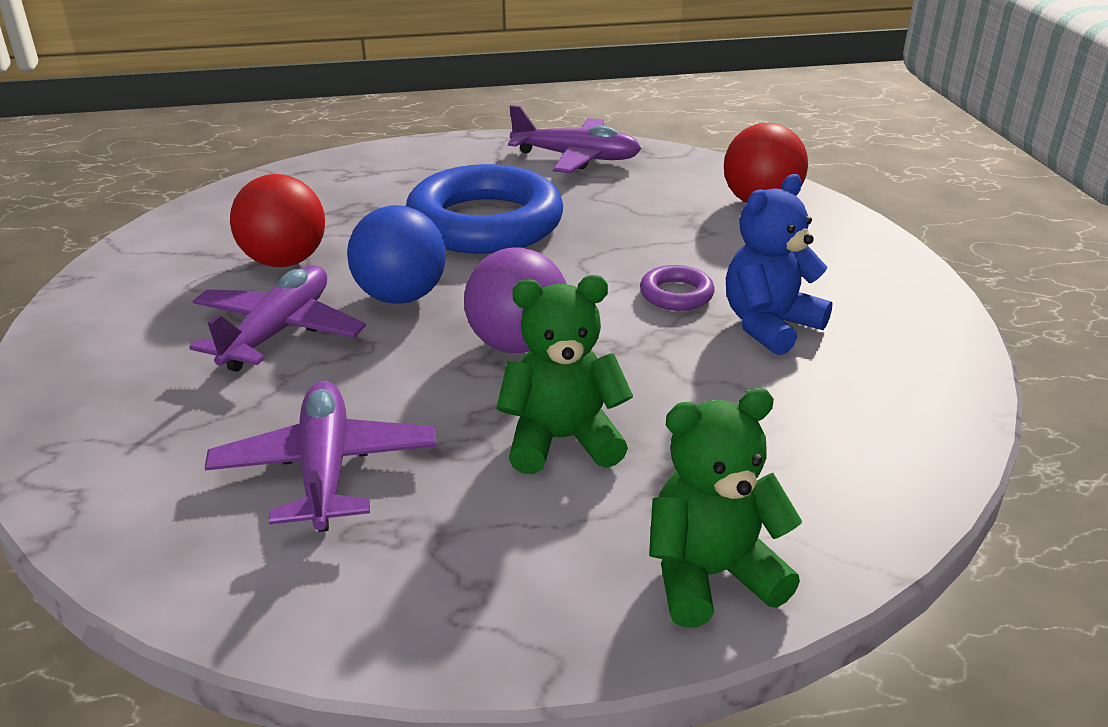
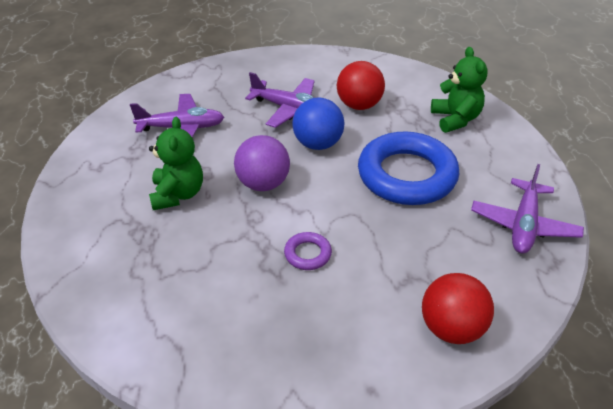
camera: 95 degrees right, 10 degrees up
(711, 575) = (72, 232): green teddy bear -> green teddy bear (455, 119)
(769, 325) = (263, 293): blue teddy bear -> none

